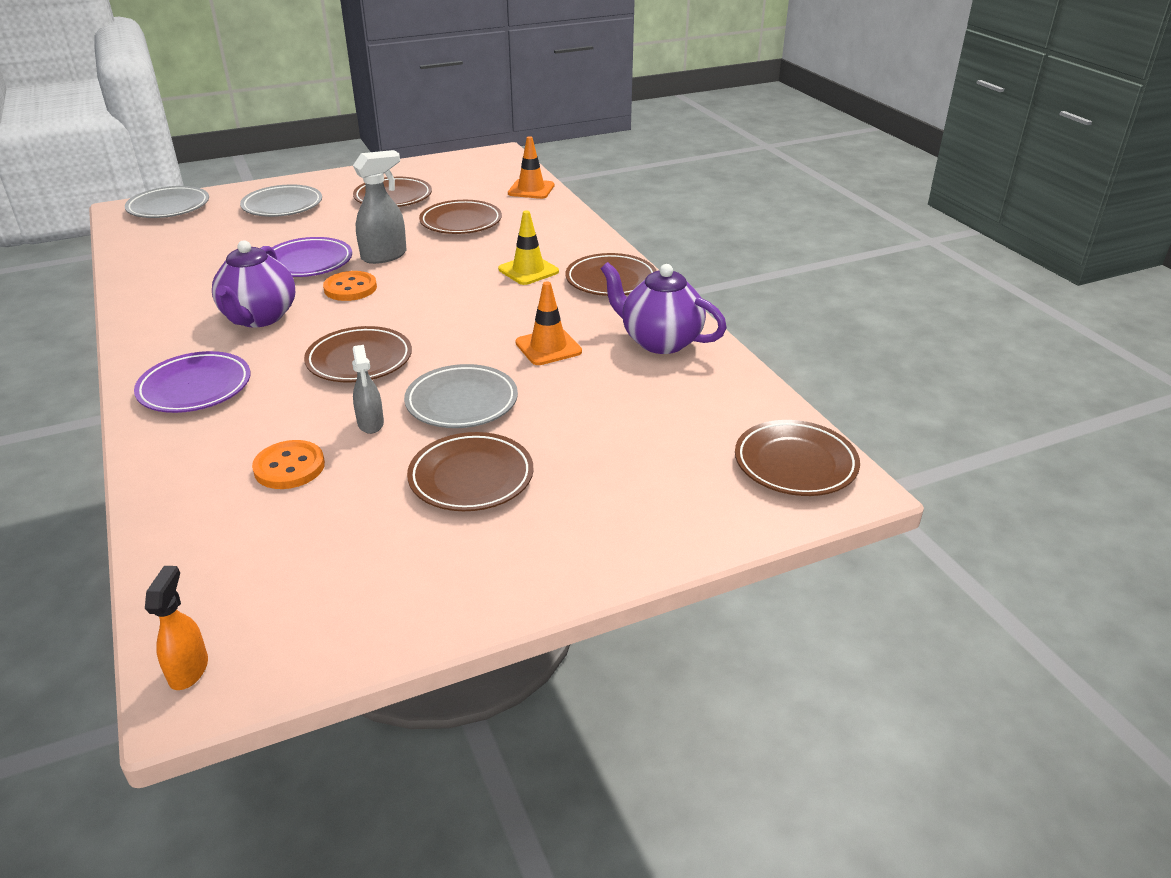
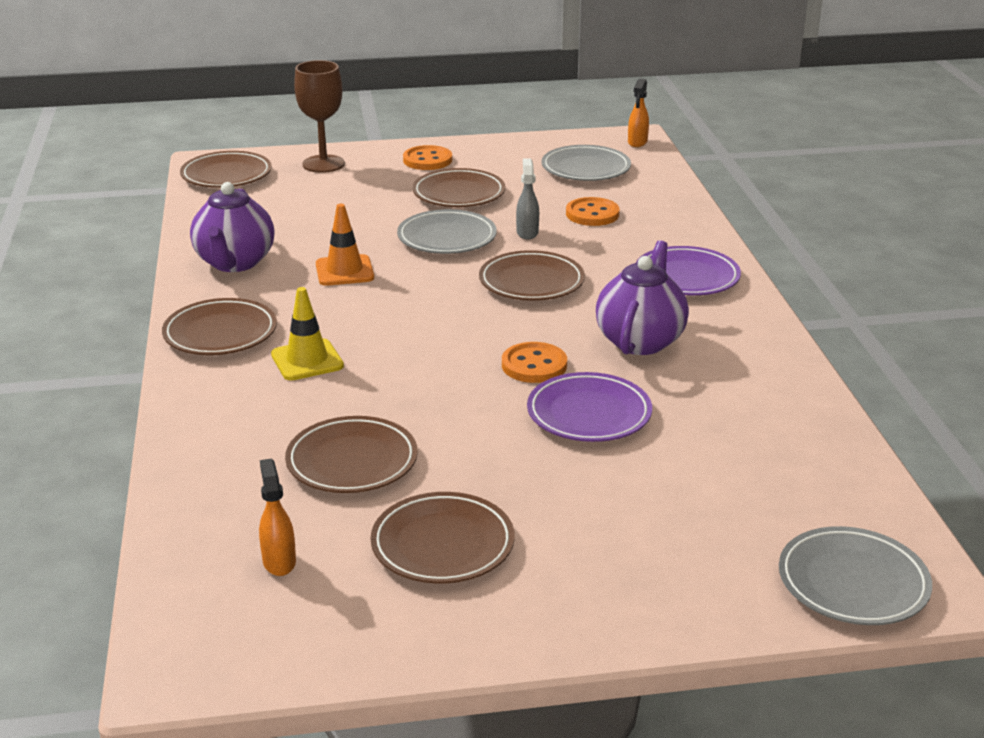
camera: 165 degrees left, 5 degrees down
(282, 206) = (641, 552): grey plate -> grey plate (585, 169)
(384, 256) = (483, 410): grey spray bottle -> none
(476, 184) = (279, 561): none -> orange spray bottle
(531, 189) = (193, 527): orange traffic cone -> none
(543, 546) = (427, 160): none -> orange button
(660, 341) = (235, 263): purple teapot -> purple teapot turned 45 degrees clockwise
(688, 510) = (323, 164): none -> brown goblet

